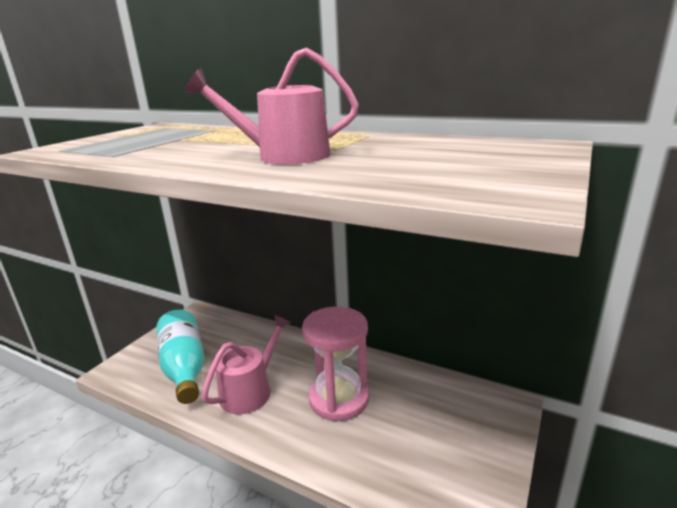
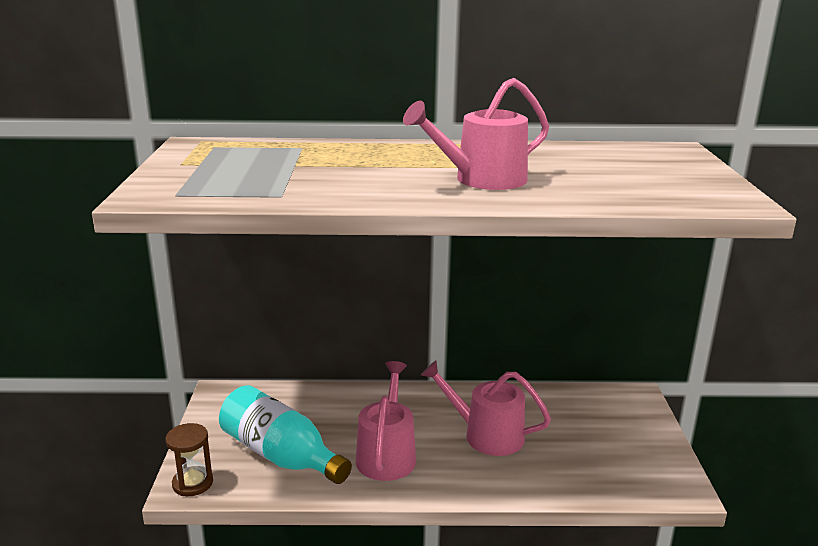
camera: 30 degrees left, 0 degrees up
(117, 370) = (192, 483): none -> brown hourglass
(339, 399) = (486, 435): pink hourglass -> pink watering can

